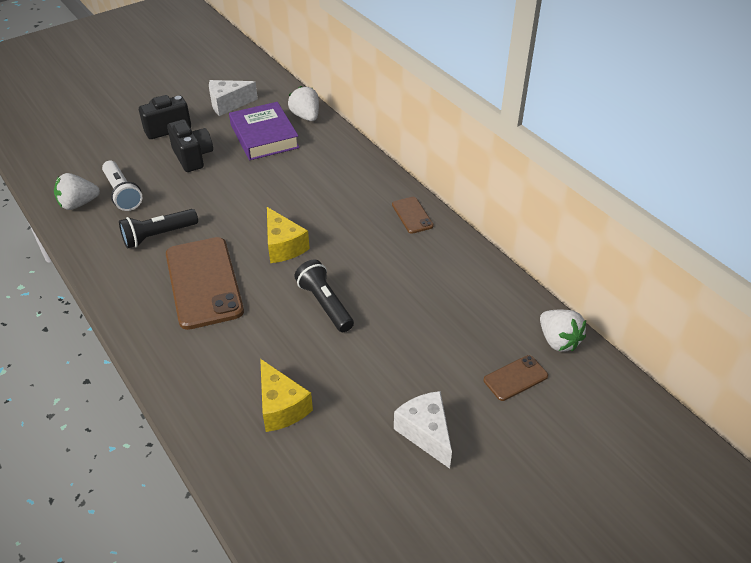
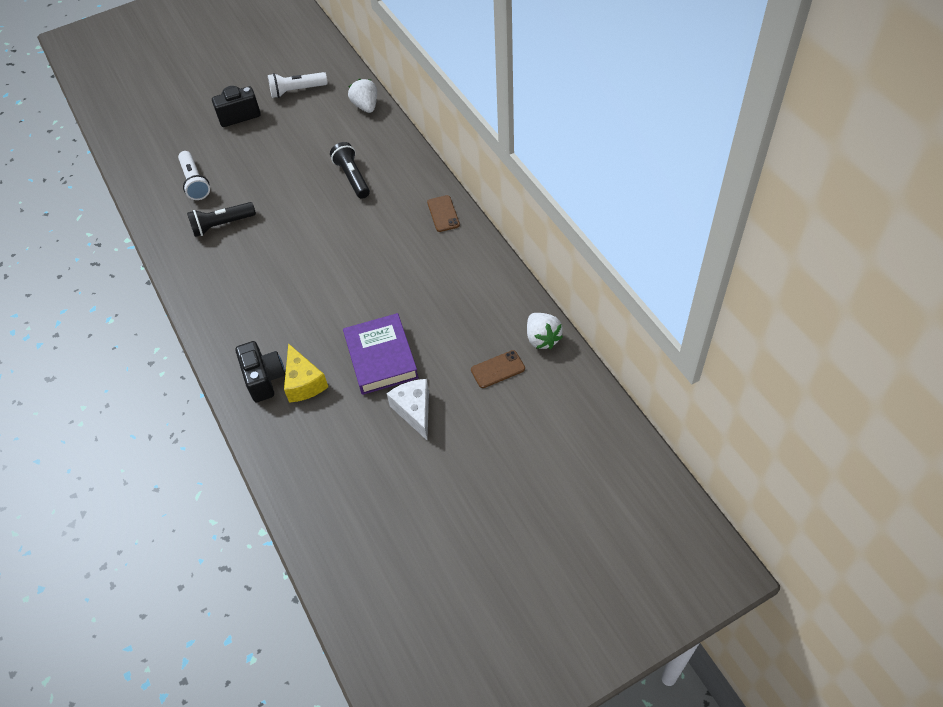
camera: 10 degrees right, 10 degrees up
(78, 204) = (157, 191): white strawberry -> none
(193, 157) = (259, 147): black camera -> black camera (264, 379)
(204, 282) = (255, 271): brown phone -> none
(228, 104) = (297, 91): white cheese -> white flashlight
(264, 136) = (325, 127): purple book -> purple book (381, 358)
(283, 246) = (326, 239): yellow cheese -> none
(325, 304) = (353, 295): black flashlight -> black flashlight (352, 177)

